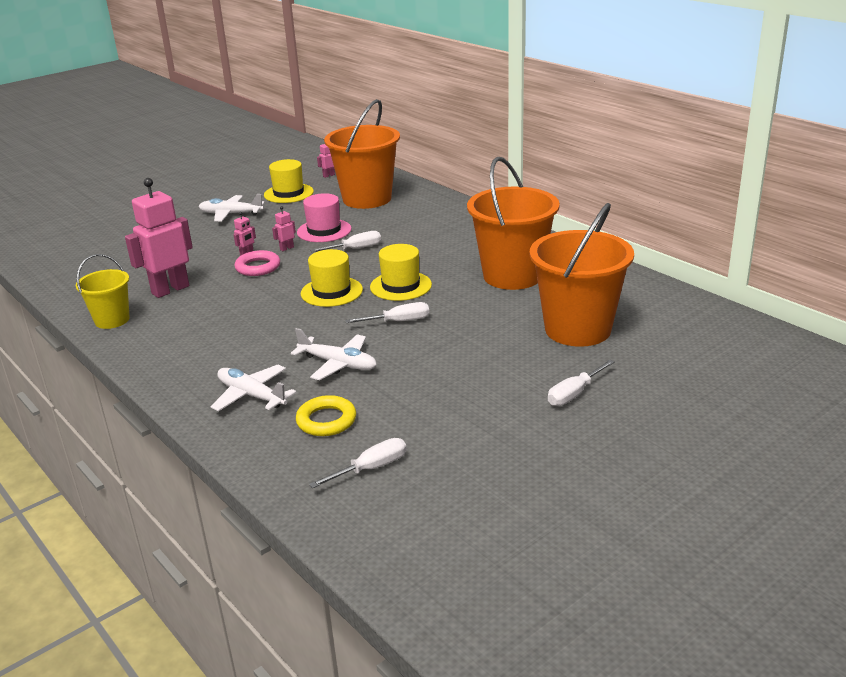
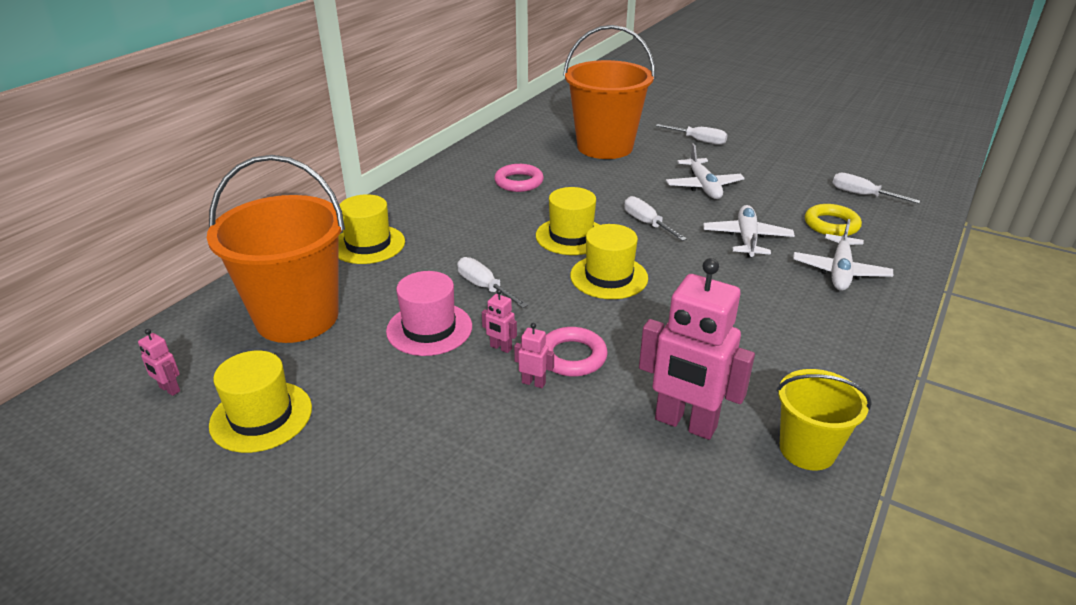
camera: 110 degrees left, 5 degrees up
(230, 214) = (369, 465): white plane -> white plane (703, 186)
(440, 217) = (368, 244): none -> yellow hat
(512, 276) = (519, 182): orange bucket -> pink ring

